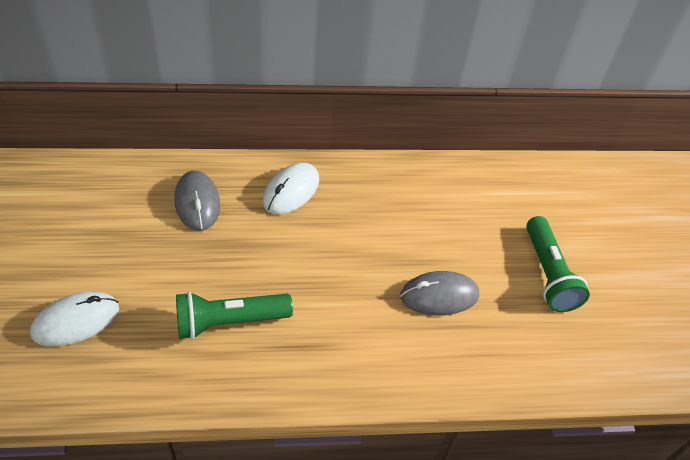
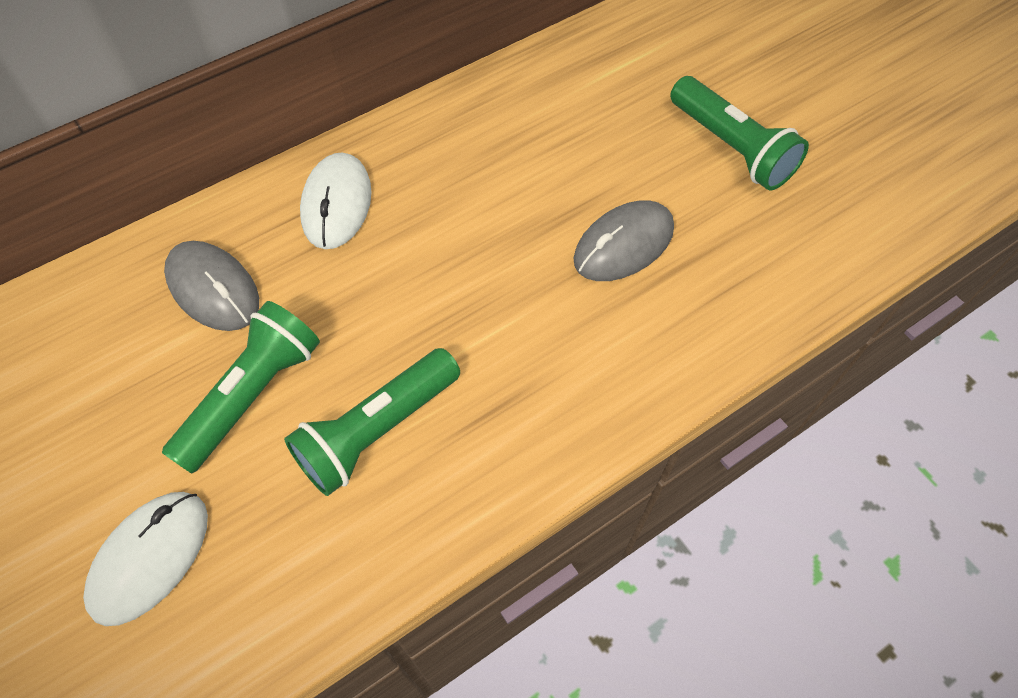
camera: 25 degrees left, 10 degrees up
(179, 268) = (252, 395): none -> green flashlight

